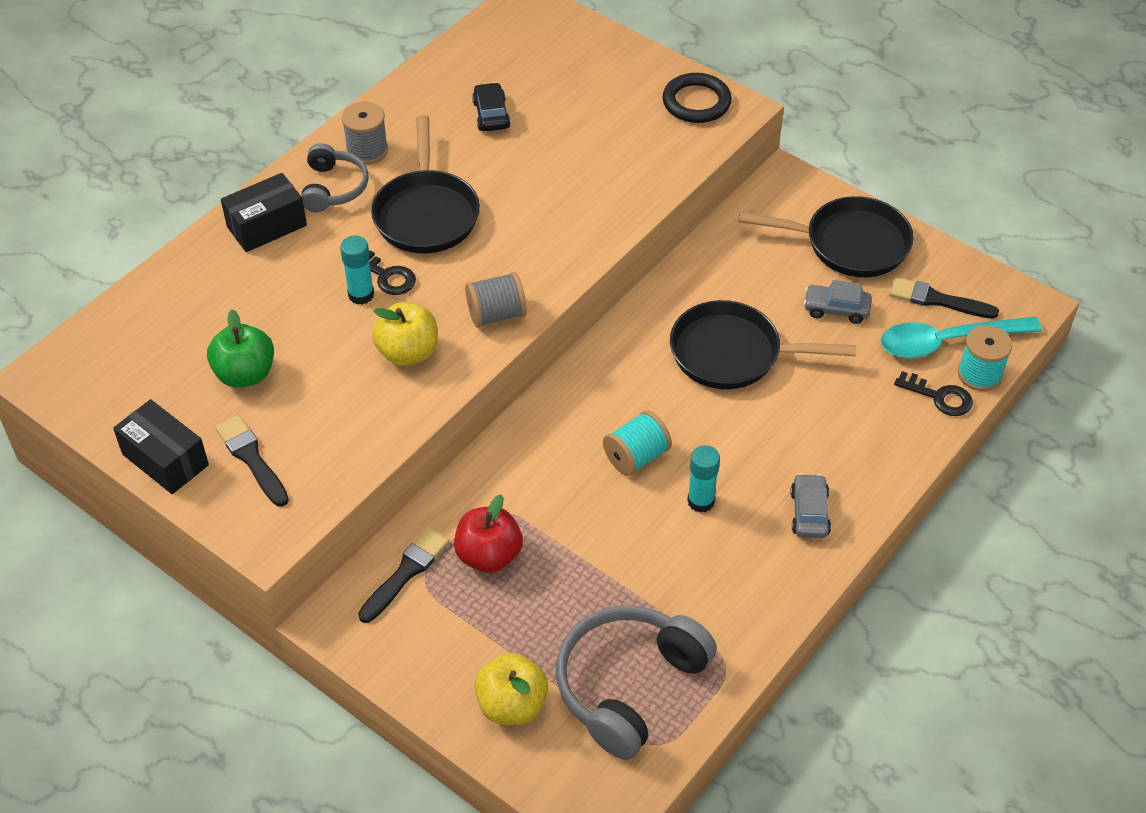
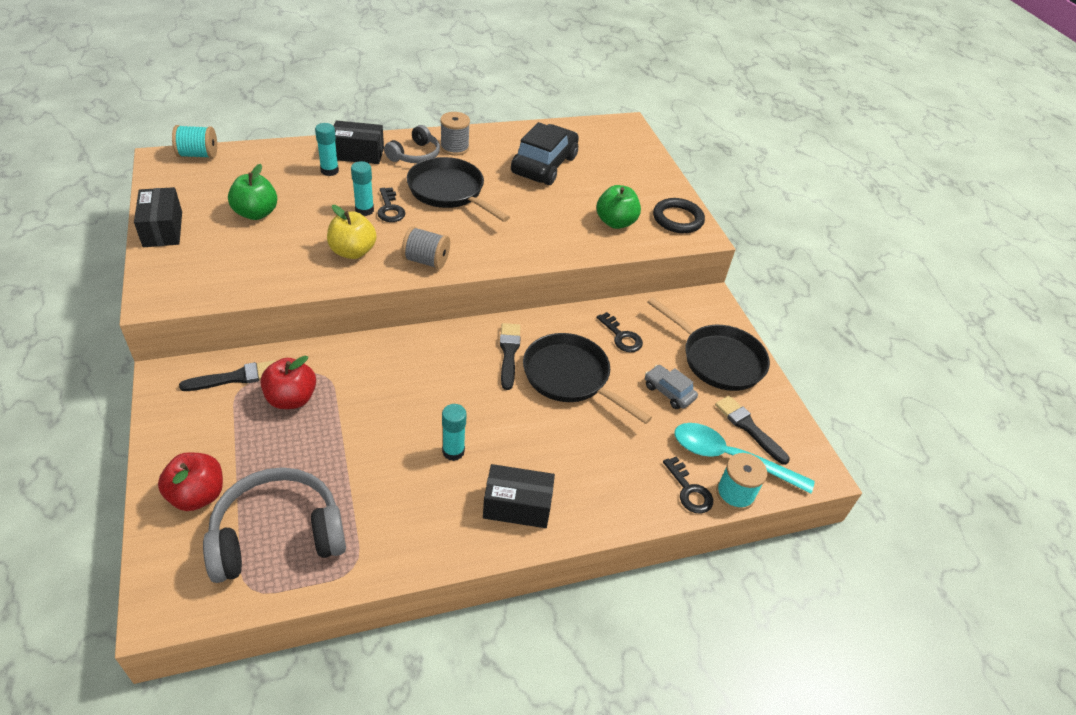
camera: 30 degrees right, 5 degrees down
(251, 458) = (204, 254): black brush -> black brush (509, 353)
(261, 269) = (329, 171): none -> turquoise glue stick
(426, 214) = (449, 192): black pan -> black pan turned 105 degrees clockwise
(491, 115) = (544, 165): black car -> black car, size x1.95
(512, 705) = (197, 495): yellow apple -> red apple
(636, 456) = (443, 399): turquoise spool -> turquoise spool (198, 155)
(639, 145) = (615, 222): none -> green apple
(738, 276) = (621, 336): none -> black key
(809, 513) = (517, 506): grey car -> black box

